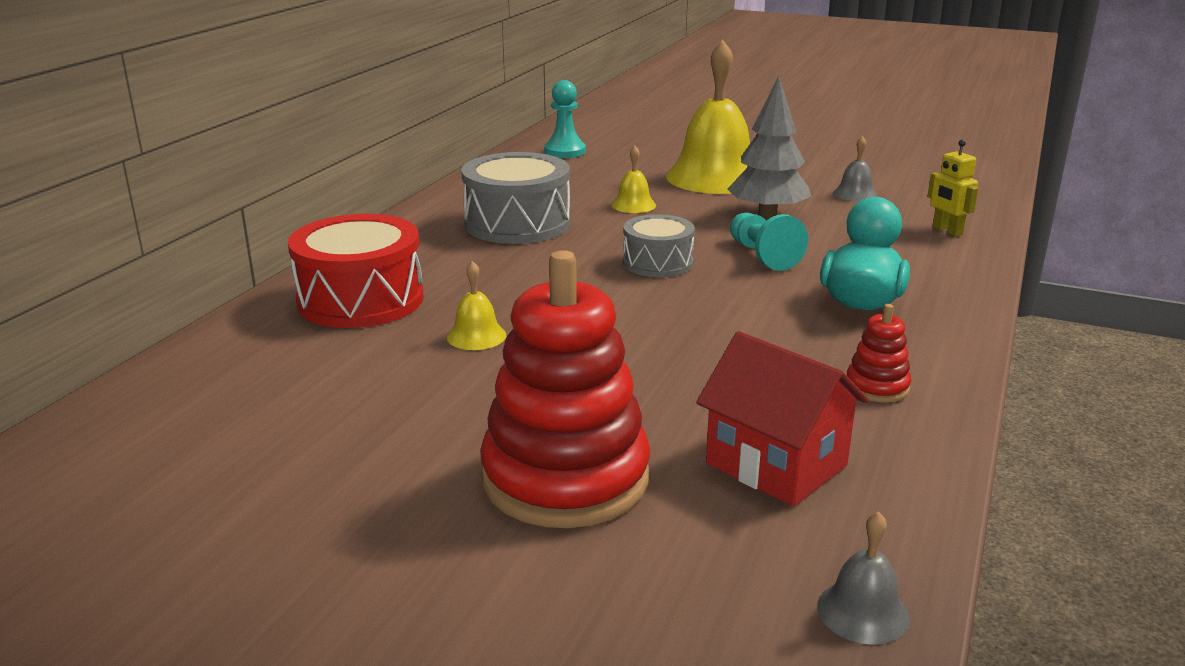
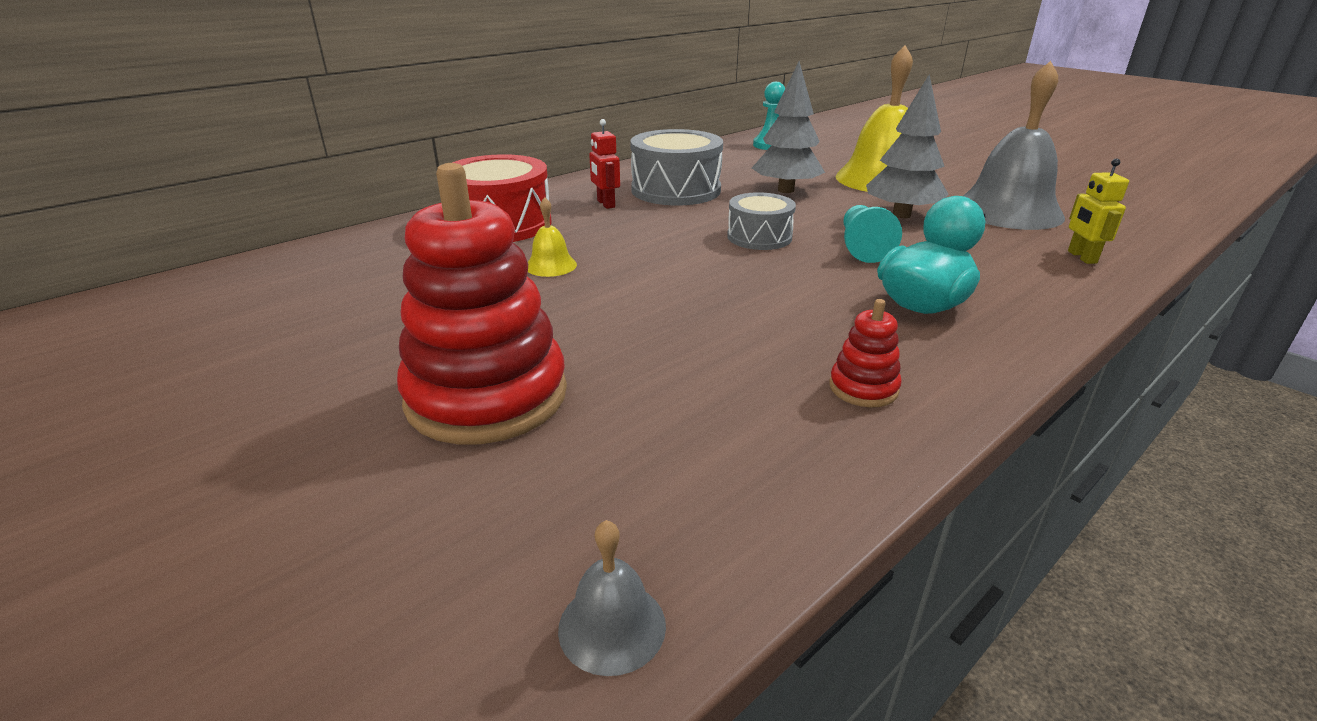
camera: 25 degrees right, 5 degrees up
(456, 254) = (605, 204): none -> red robot
(633, 205) = (786, 190): yellow bell -> grey tree
(776, 464) = (683, 437): red house -> none
(855, 194) = (1008, 211): grey bell -> grey bell, size x2.36

